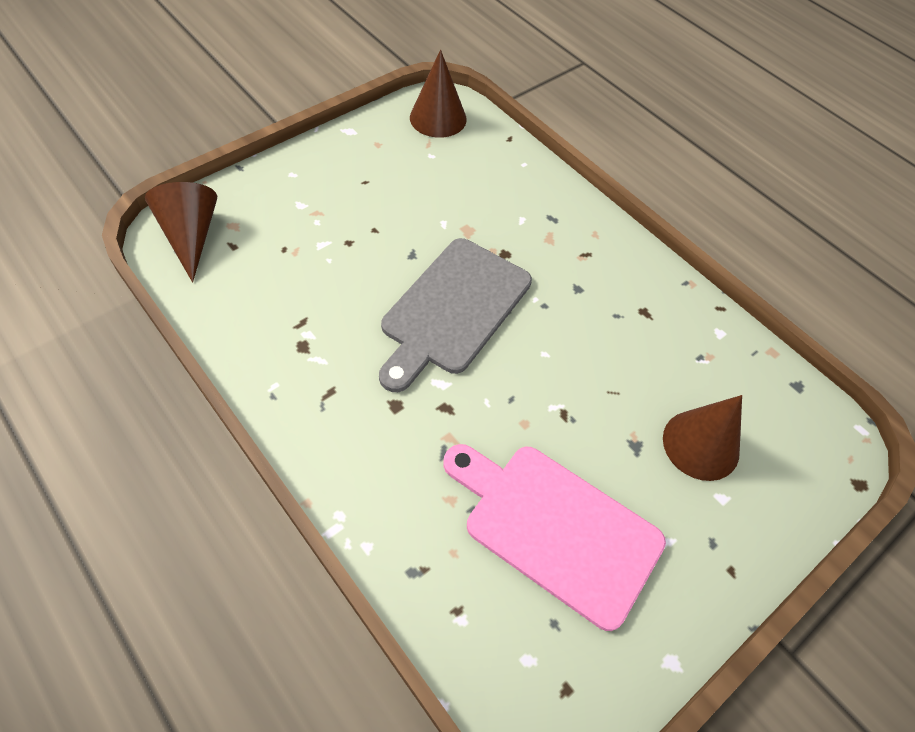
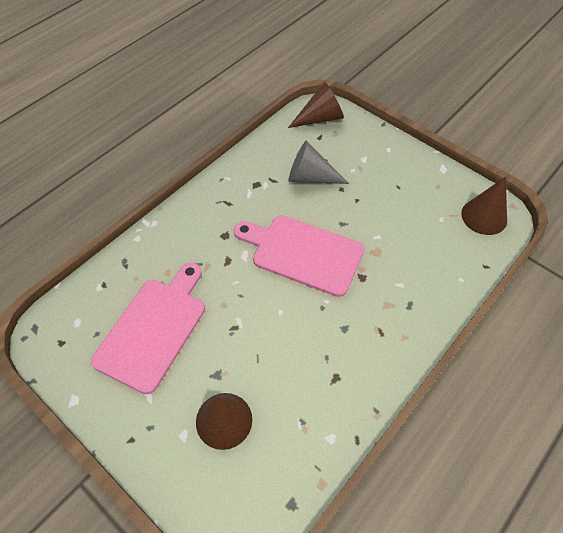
camera: 85 degrees right, 0 degrees up
(313, 273) = (310, 177): none -> grey cone
(453, 309) = (303, 253): grey cutting board -> pink cutting board

